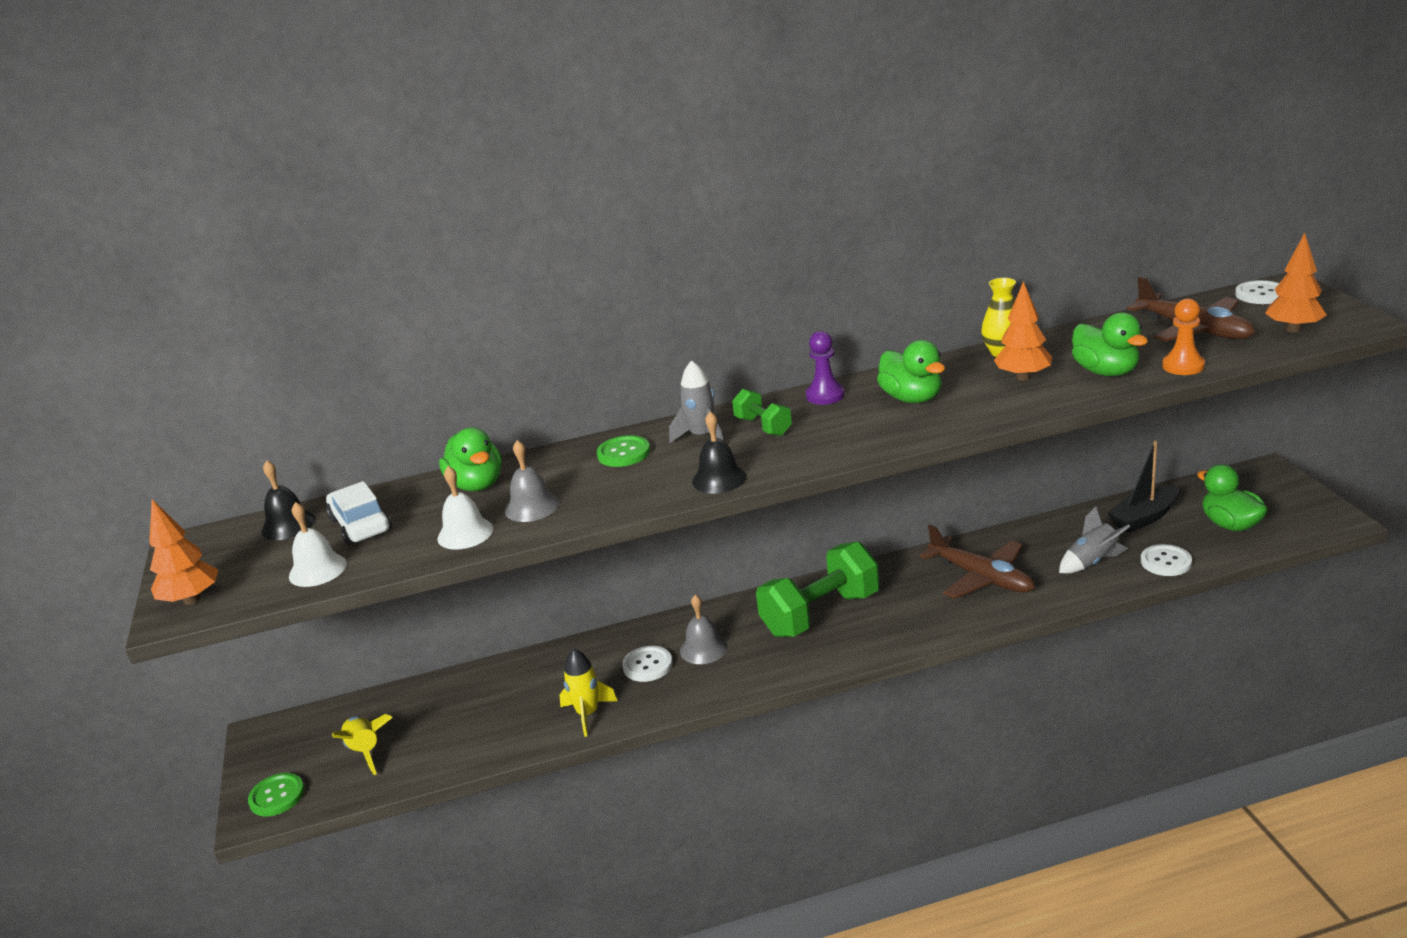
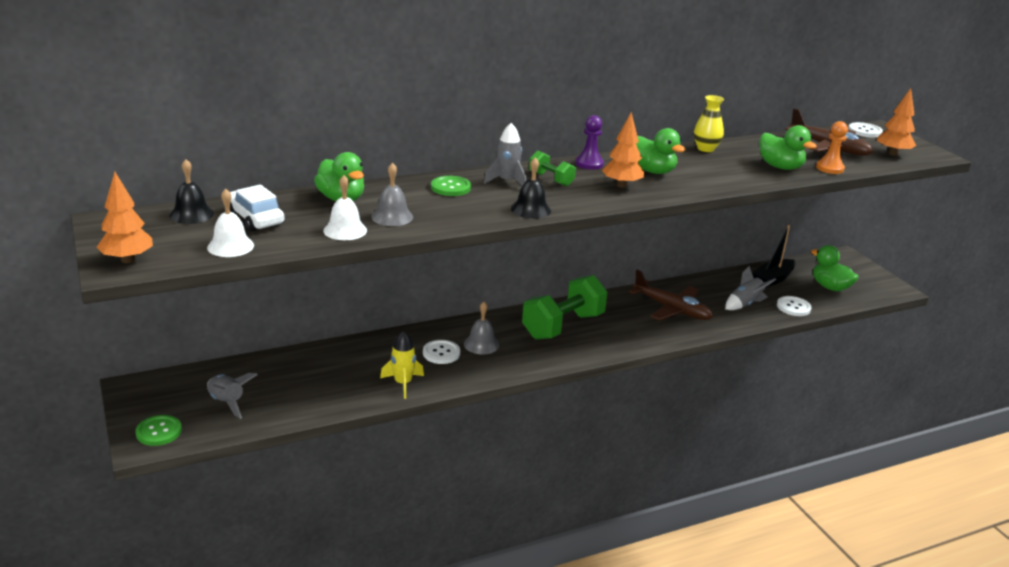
camera: 15 degrees left, 0 degrees up
(366, 751) = (227, 402): yellow rocket -> grey rocket
(1023, 377) = (725, 165): orange tree -> orange tree (621, 185)

